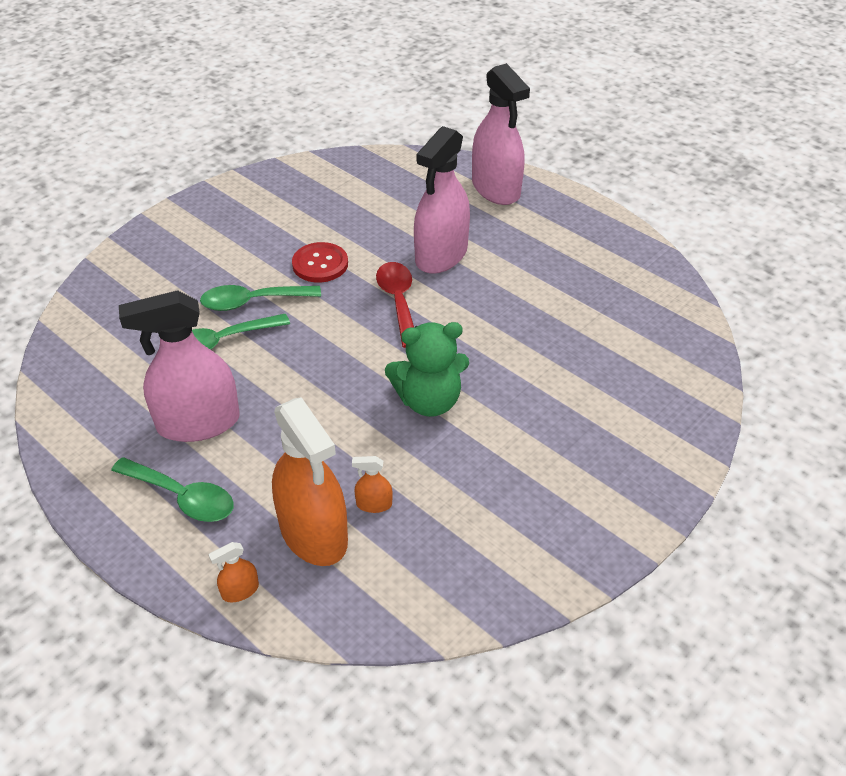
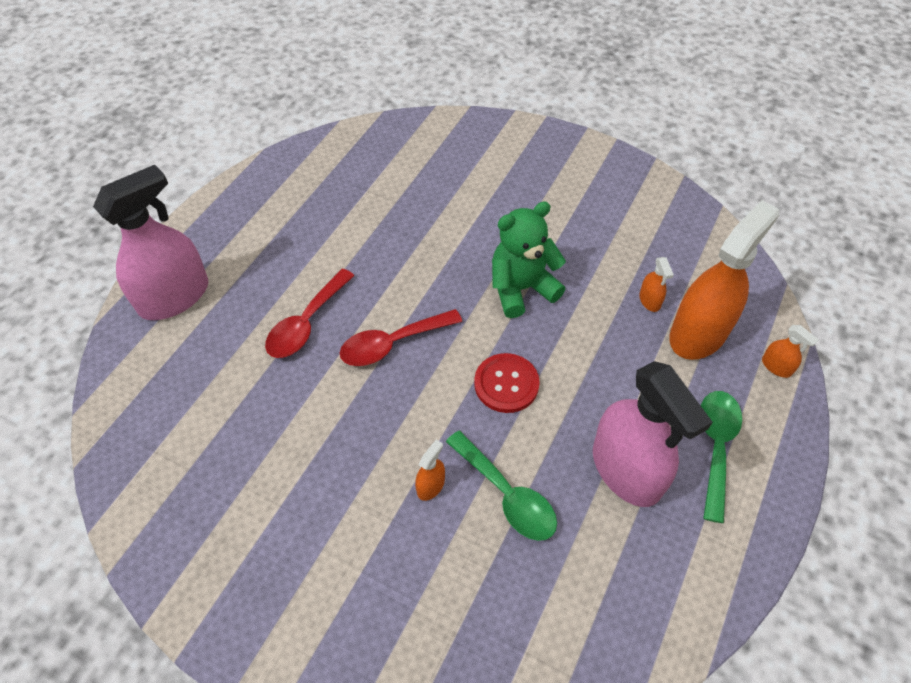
camera: 105 degrees left, 10 degrees up
(253, 302) = (430, 485): green spoon -> orange spray bottle
(320, 264) = (346, 436): red button -> red button (506, 384)
(429, 401) = (521, 288): green teddy bear -> green teddy bear turned 90 degrees counterclockwise
(441, 255) = (307, 323): pink spray bottle -> red spoon

